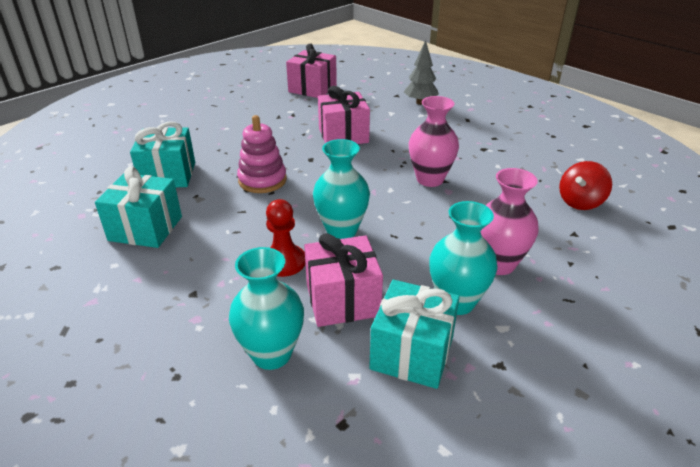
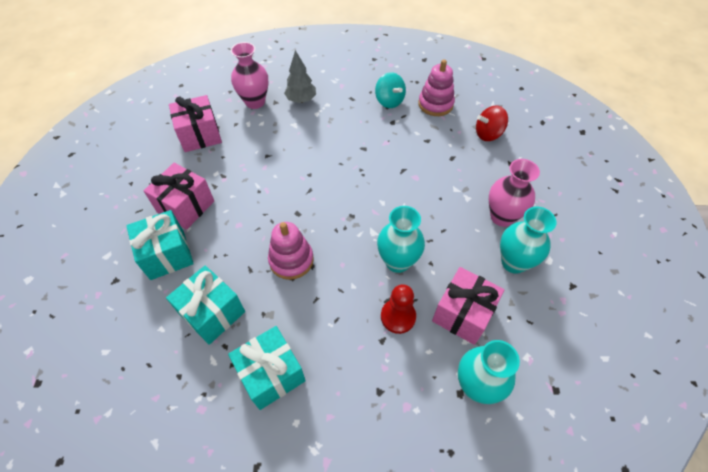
camera: 45 degrees left, 20 degrees up
(343, 135) = (290, 172): pink gift -> pink gift (186, 206)
(412, 353) = (533, 316): turquoise gift -> turquoise gift (167, 254)
(430, 179) = (394, 175): pink vase -> pink vase (255, 102)
(502, 135) = (389, 101): none -> turquoise spinning top
(550, 157) = (435, 104): none -> pink stacking toy
(580, 202) = (488, 134): red spinning top -> red spinning top turned 75 degrees clockwise

